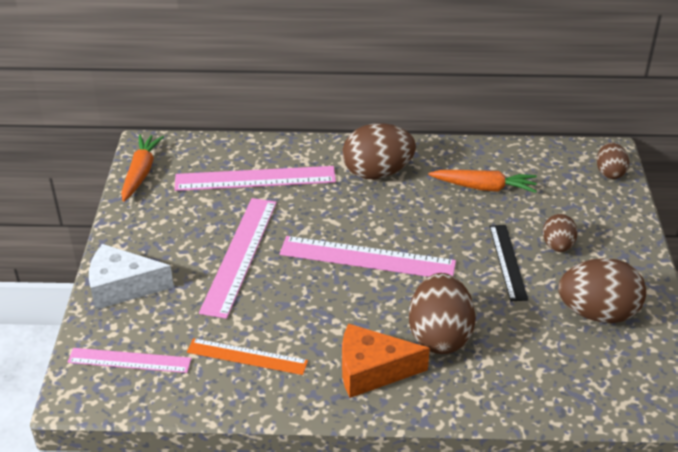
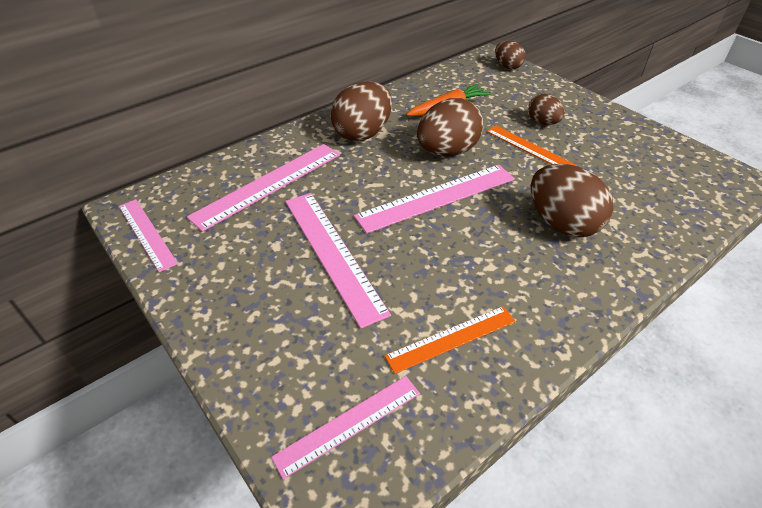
camera: 40 degrees left, 5 degrees up
(122, 287) = (252, 352): white cheese -> none
(141, 173) = (147, 233): orange carrot -> pink ruler
(372, 370) = (557, 281): orange cheese -> none
(508, 262) = (530, 148): black ruler -> orange ruler
(597, 313) = (623, 151): brown egg -> brown egg (447, 151)

